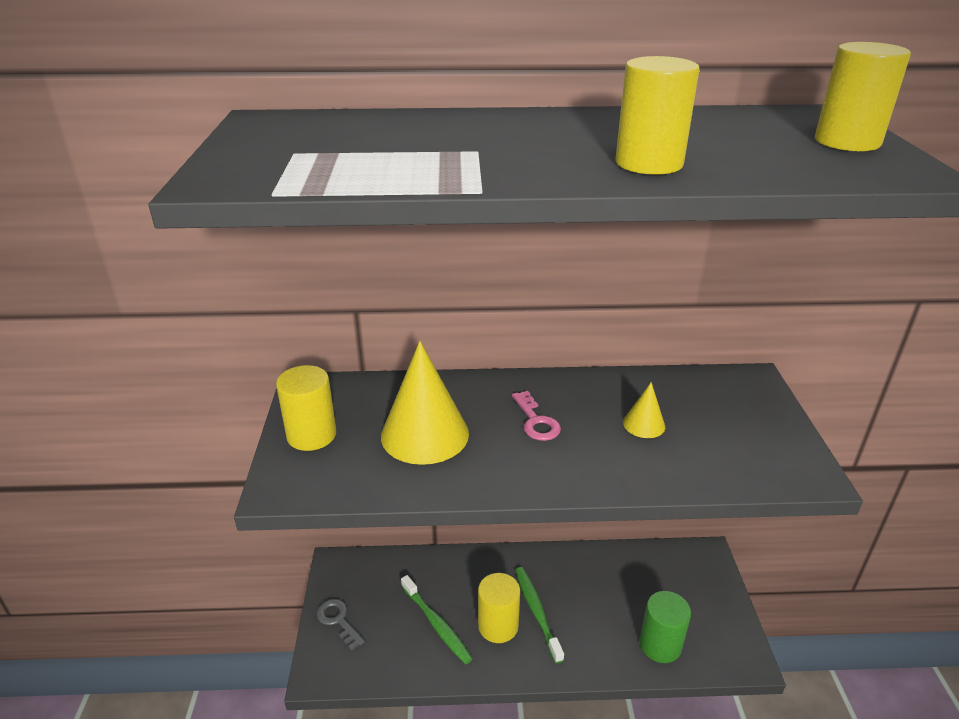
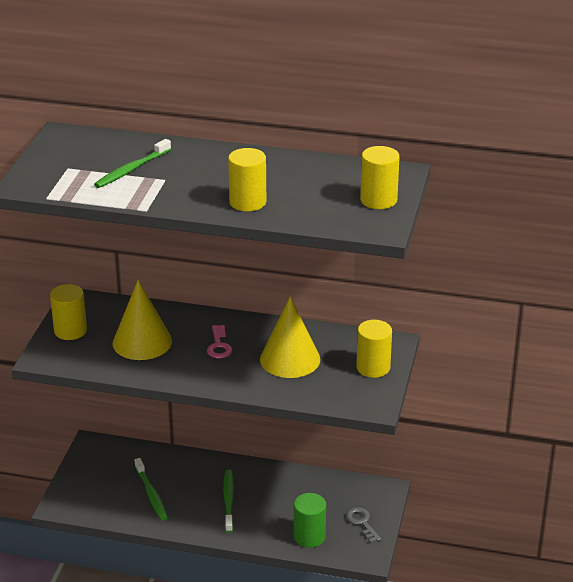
camera: 15 degrees right, 0 degrees up
(338, 621) = (81, 479): grey key -> grey key (362, 523)
(410, 145) = (132, 169): none -> green toothbrush
(498, 626) = (195, 503): yellow cylinder -> yellow cylinder (373, 367)
(644, 424) = (290, 359): yellow cone -> yellow cone, size x2.07

